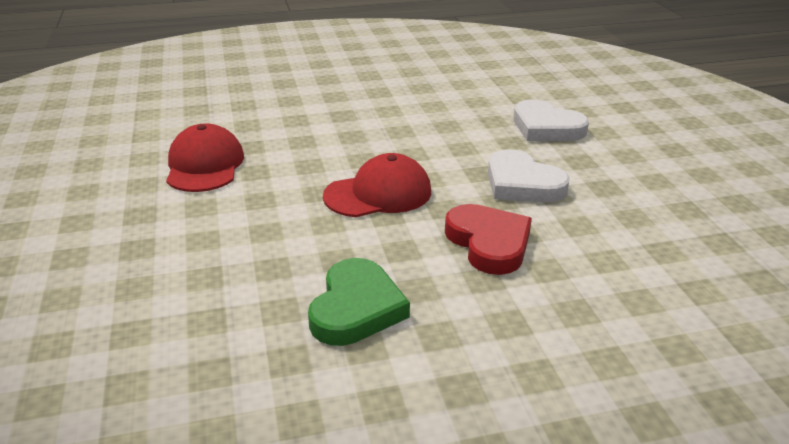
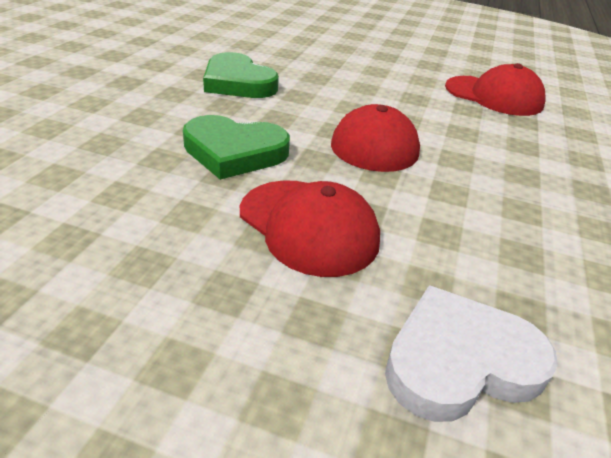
camera: 120 degrees right, 5 degrees up
(489, 243) = (234, 152): red heart -> green heart
(522, 184) = (308, 226): white heart -> red cap

